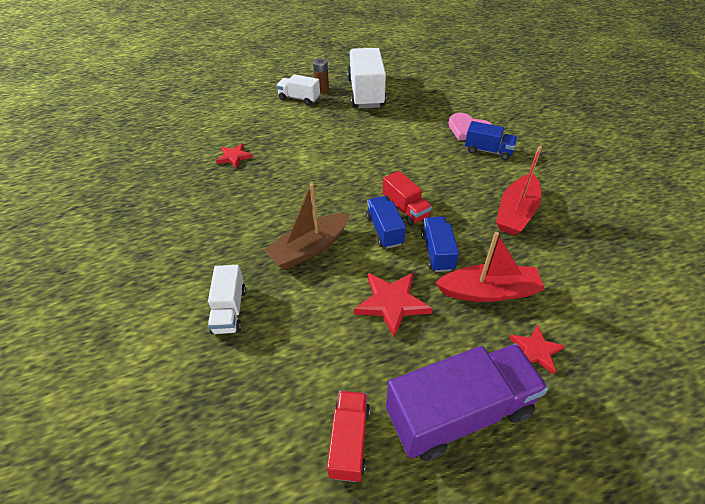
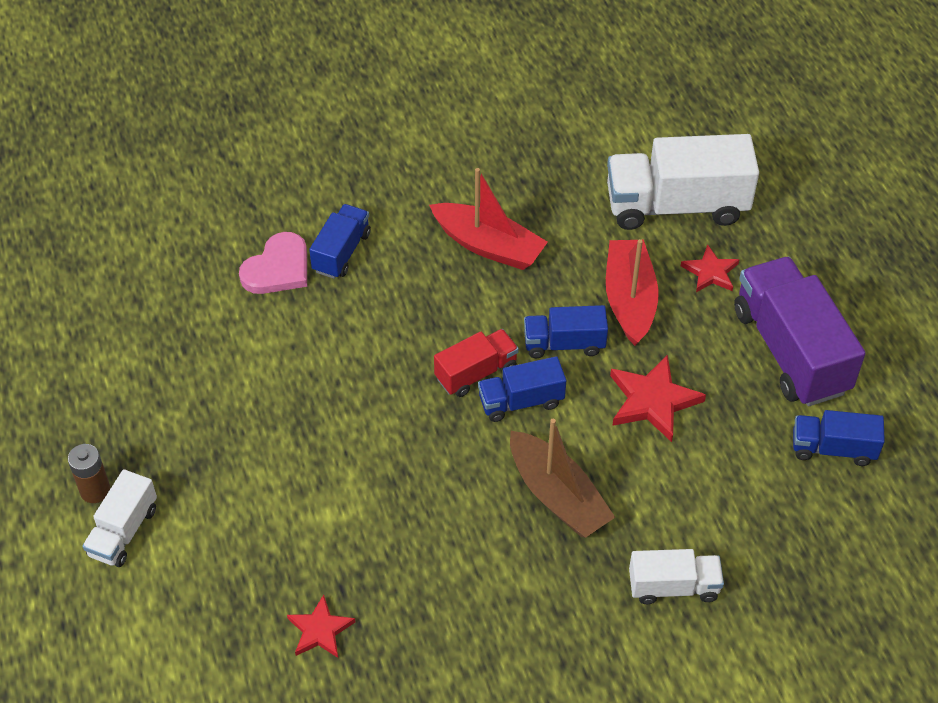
camera: 90 degrees left, 5 degrees up
(349, 441) = (833, 448): red truck -> blue truck
(366, 93) = (124, 412): white truck -> white truck (676, 206)

